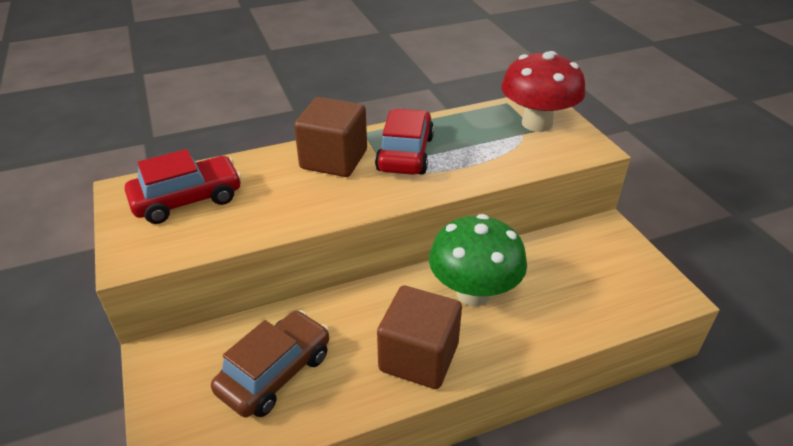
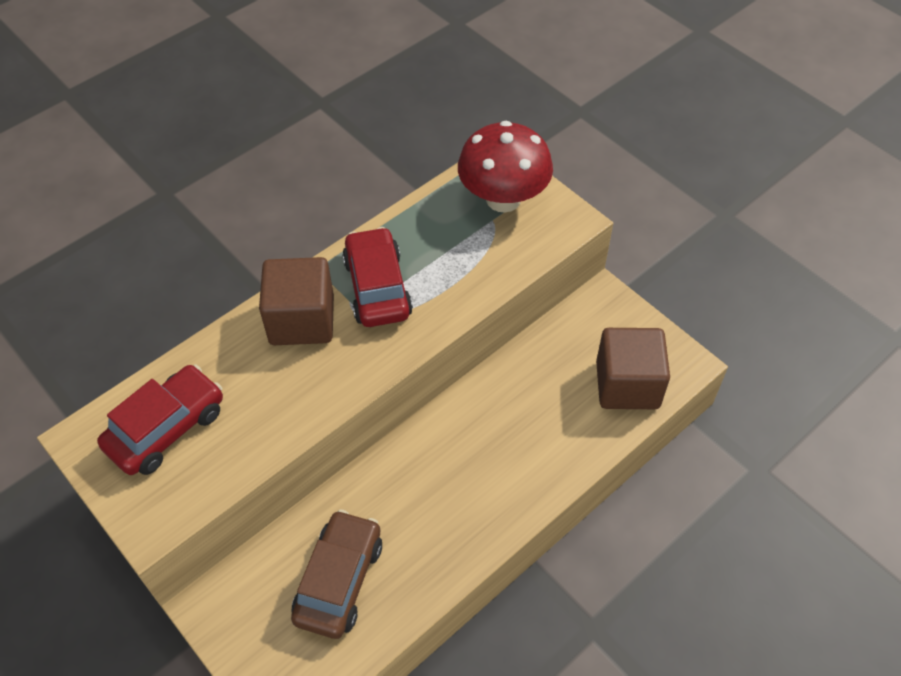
camera: 20 degrees left, 15 degrees up
(419, 357) = (470, 515): brown cube -> brown cube (627, 385)
(473, 292) = (496, 423): green mushroom -> none

